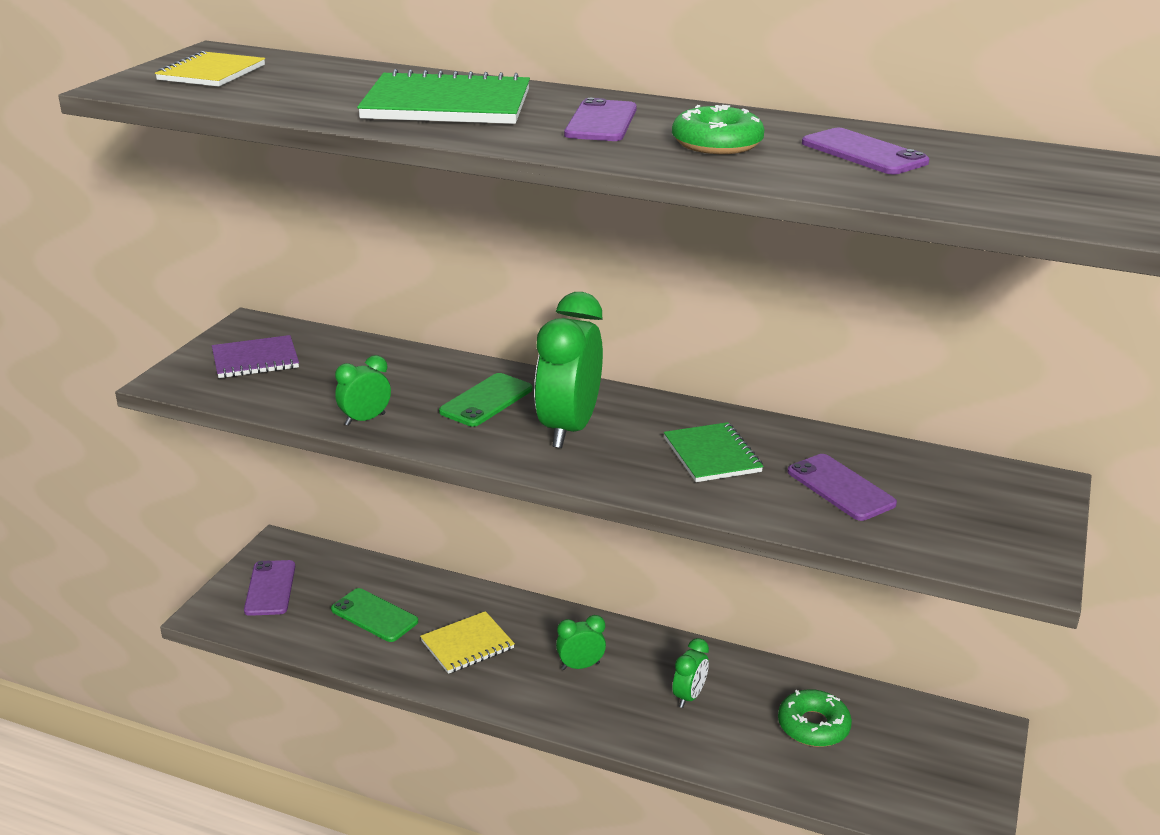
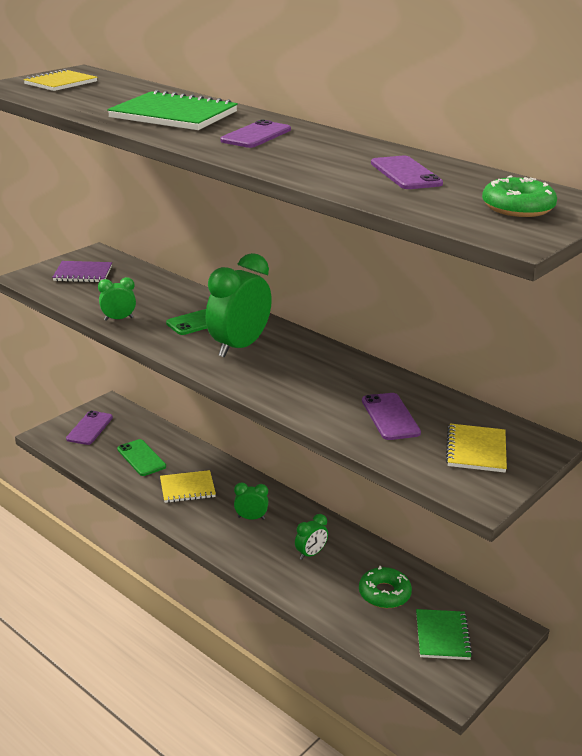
camera: 20 degrees right, 0 degrees up
(712, 455) = (319, 380): green notebook -> green notebook (442, 636)
(717, 143) = (312, 156): green donut -> green donut (517, 207)
(976, 510) = (476, 450): none -> yellow notebook

